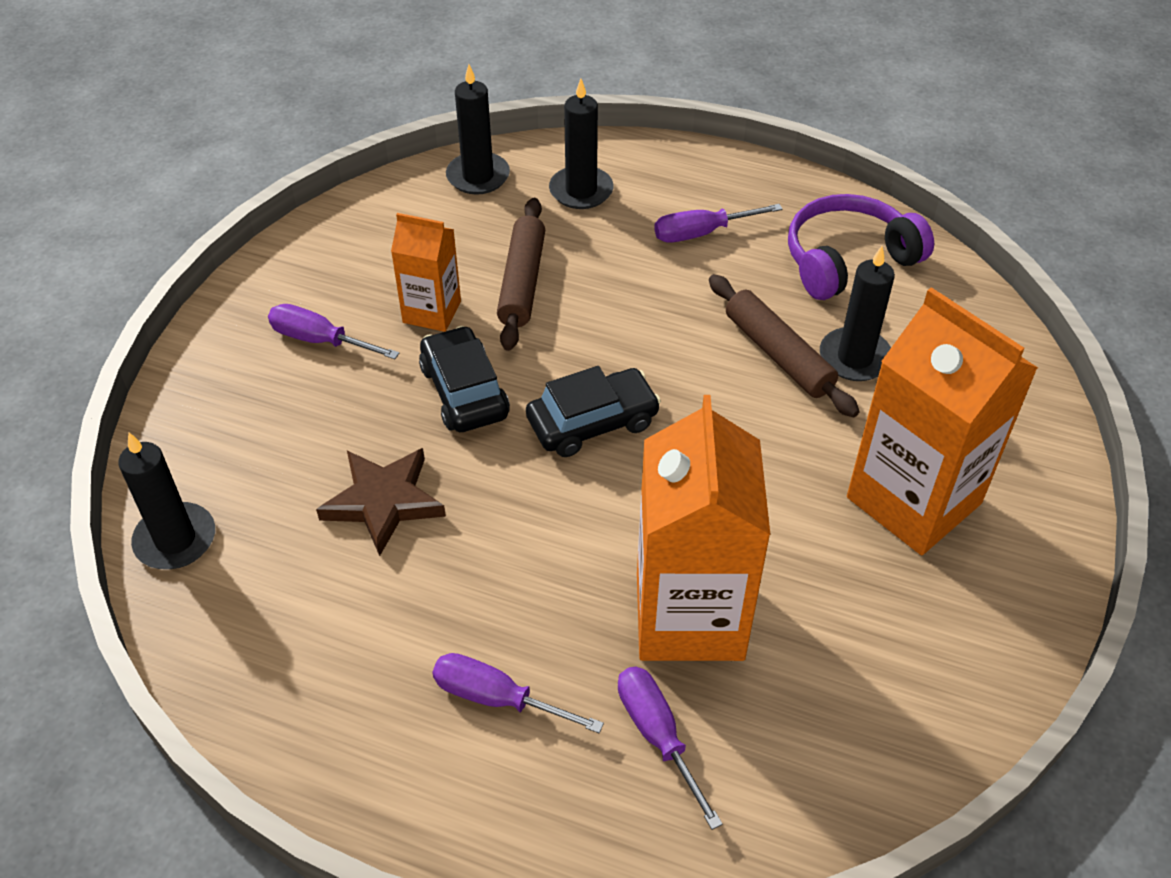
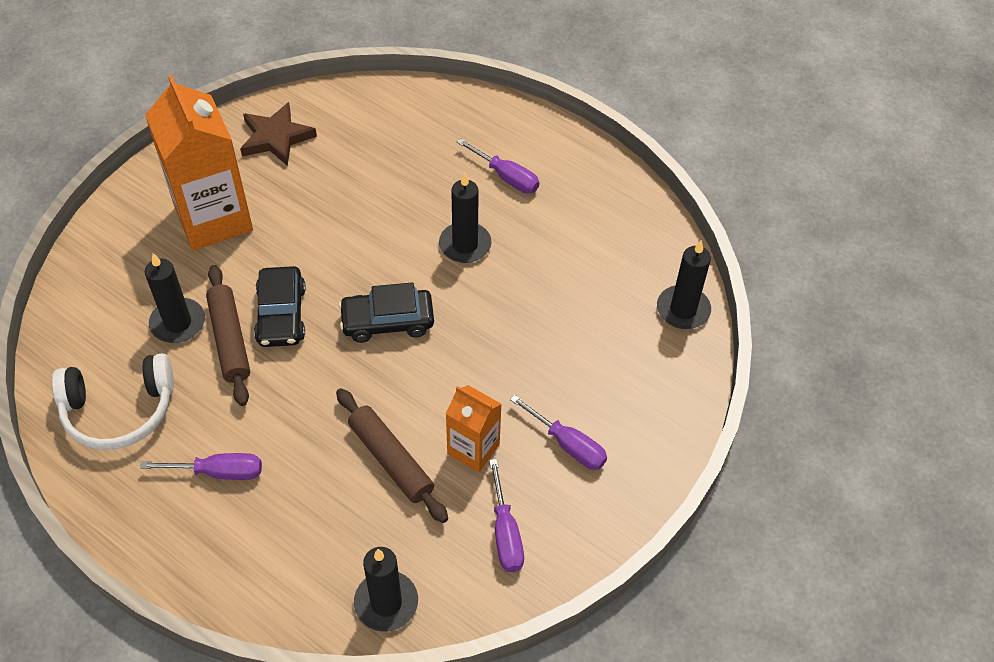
camera: 165 degrees left, 5 degrees up
(383, 501) = (545, 301): brown star -> brown star (276, 138)
(464, 391) = (469, 369): black car -> black car (281, 315)
(522, 282) = (391, 460): brown rolling pin -> brown rolling pin turned 60 degrees counterclockwise
(581, 191) = (298, 554): black candle -> black candle (465, 245)
(658, 736) = (429, 141): purple screwdriver -> purple screwdriver (505, 532)
(689, 616) = (384, 190): orange carton -> none
(848, 260) = (119, 410): purple headphones -> white headphones

